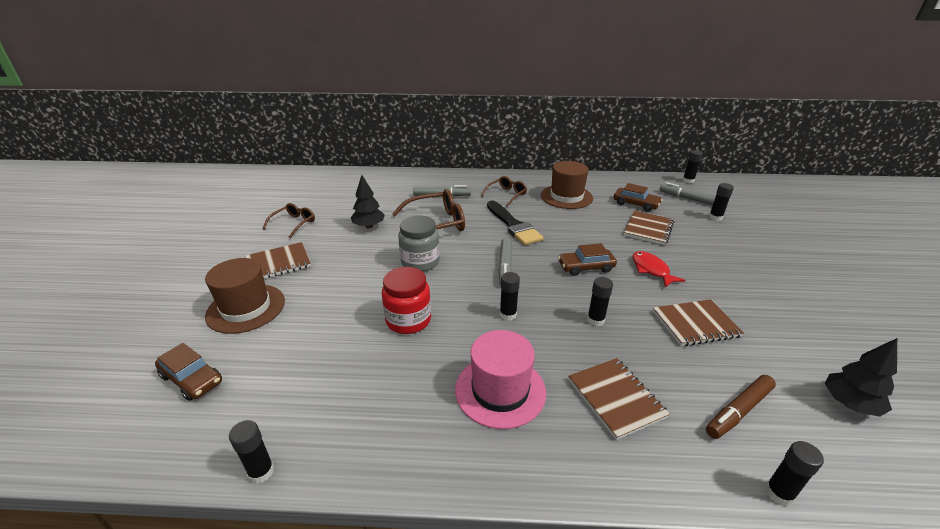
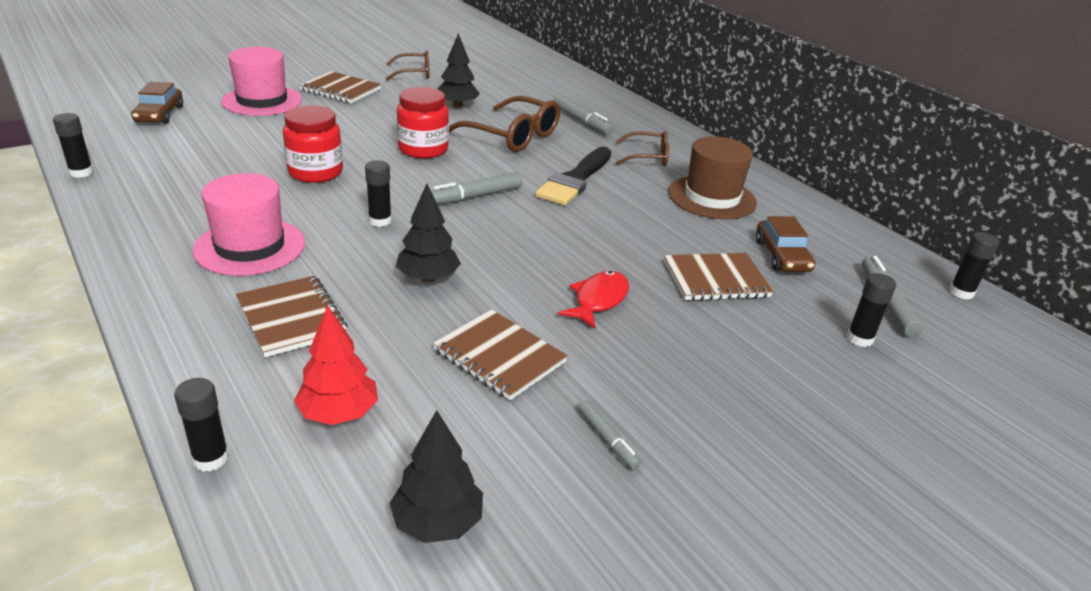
camera: 50 degrees right, 0 degrees up
(246, 308) = (262, 101): brown hat -> pink hat
(420, 262) = (423, 149): grey jar -> red jar
(586, 267) = (540, 249): brown car -> none
(595, 320) = (428, 278): black glue stick -> black tree
(616, 398) = (292, 318): brown notebook -> brown notebook turned 60 degrees counterclockwise
(738, 411) = (338, 414): brown marker -> red tree
(781, 317) = (607, 439): none -> grey marker

